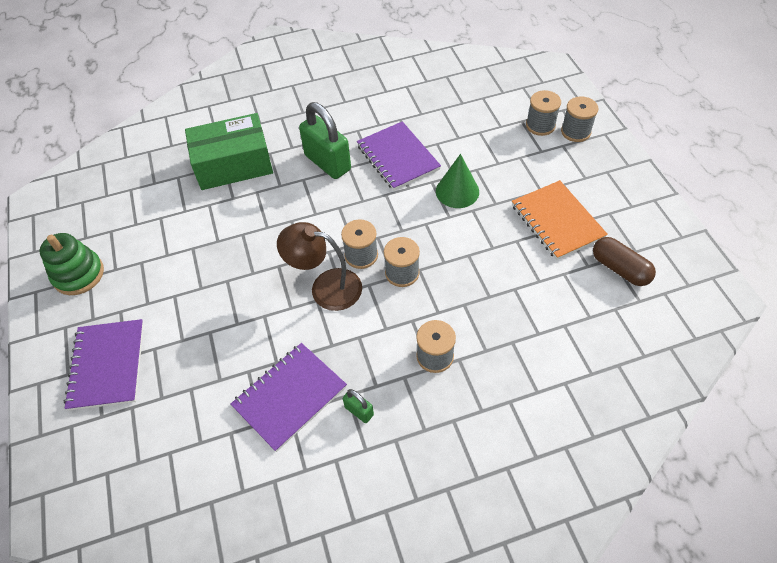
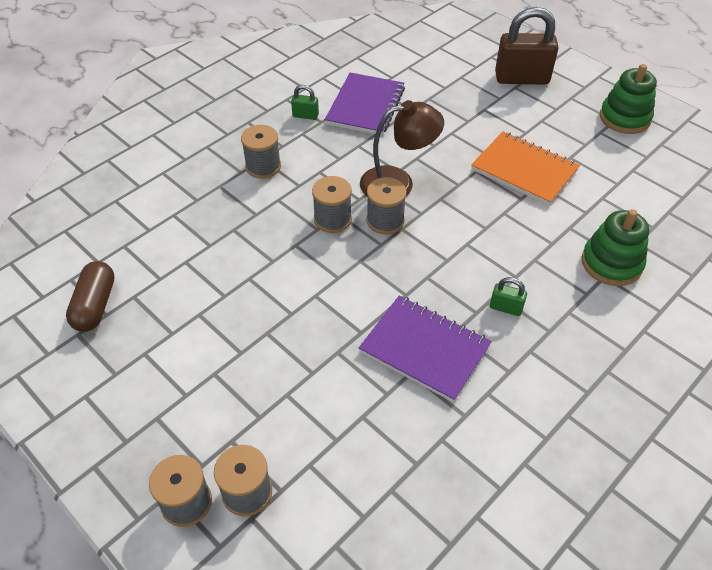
camera: 150 degrees right, 5 degrees down
(107, 365) = (521, 78): purple notebook -> brown padlock
(233, 164) = (611, 263): green box -> green stacking toy
(327, 163) = (506, 308): green padlock -> green padlock, size x0.45
(457, 191) = (321, 330): green cone -> none
(557, 221) = (181, 336): orange notebook -> orange notebook (524, 170)
(620, 269) = (95, 305): brown capsule -> brown capsule turned 75 degrees clockwise

